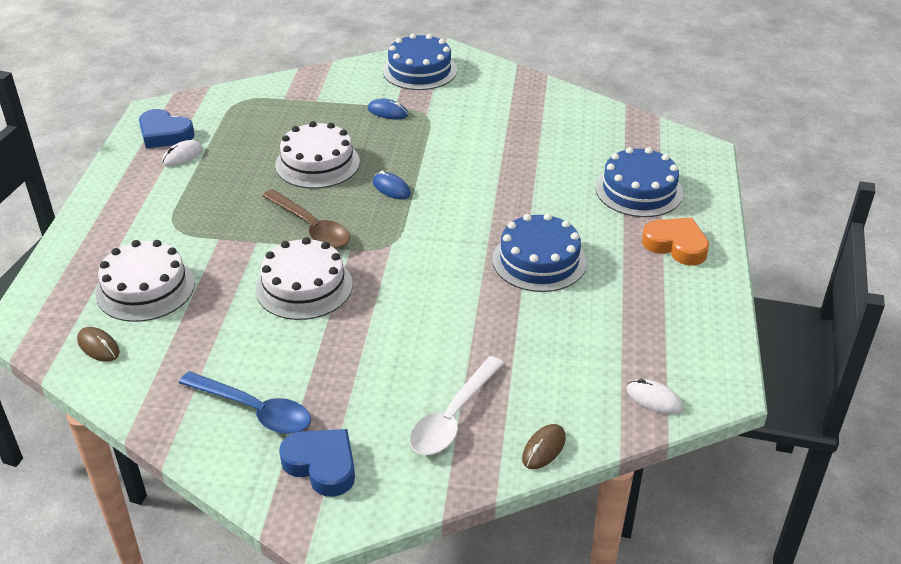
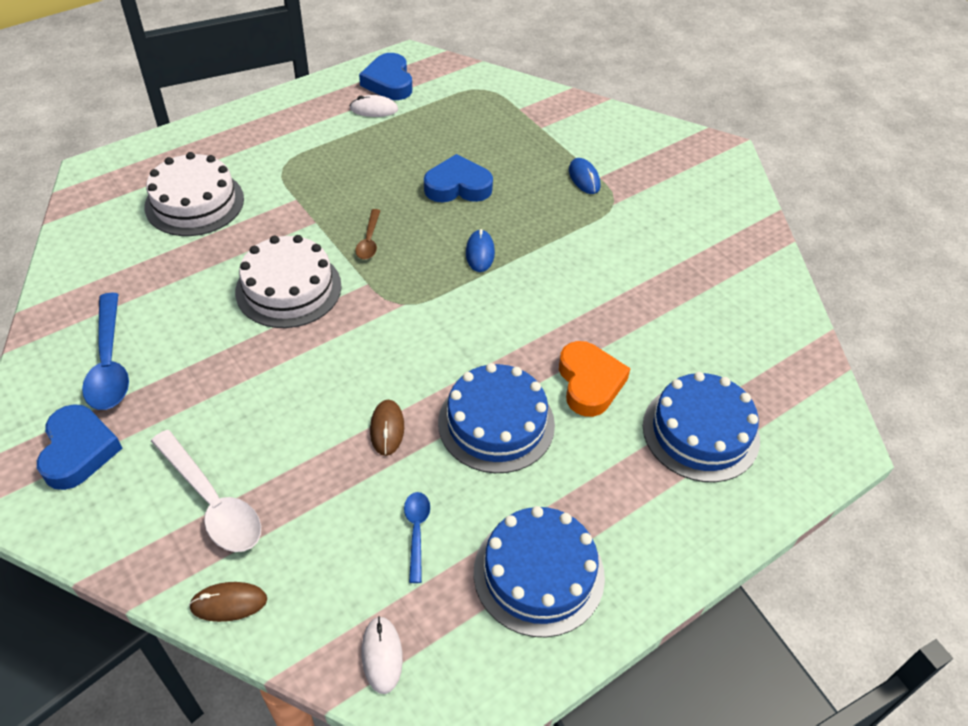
camera: 45 degrees right, 10 degrees up
(98, 346) = (105, 225): brown mouse -> brown mouse (387, 429)
(311, 227) = (369, 241): brown spoon -> brown spoon, size x0.54
(317, 163) = (458, 186): white cake -> blue heart
(419, 70) = (673, 156): blue cake -> blue cake (539, 574)
(452, 417) = (212, 502): white spoon -> white spoon turned 120 degrees counterclockwise
(581, 337) = (416, 531): none -> blue spoon
(676, 245) = (648, 522): orange heart -> orange heart (589, 383)

